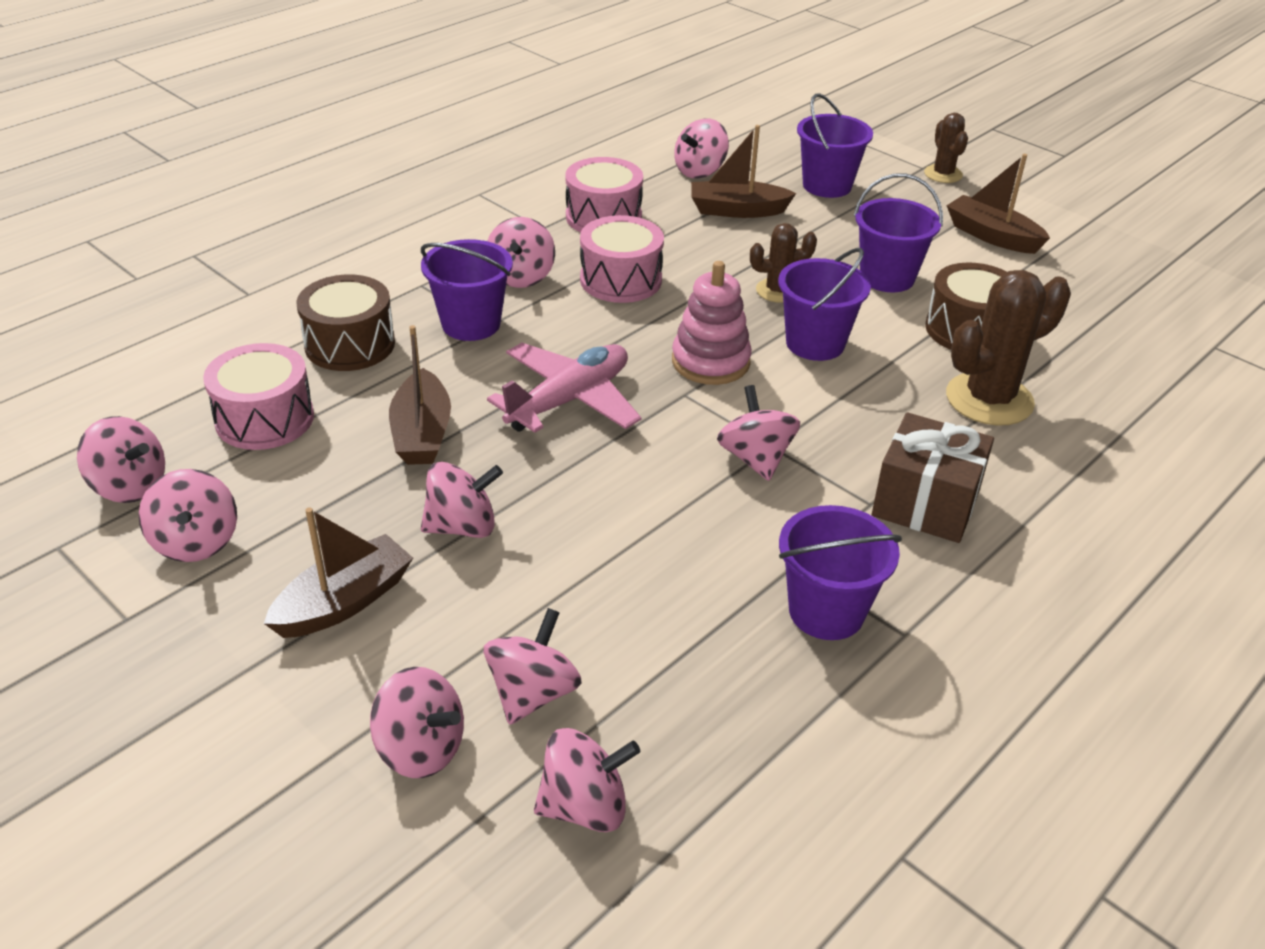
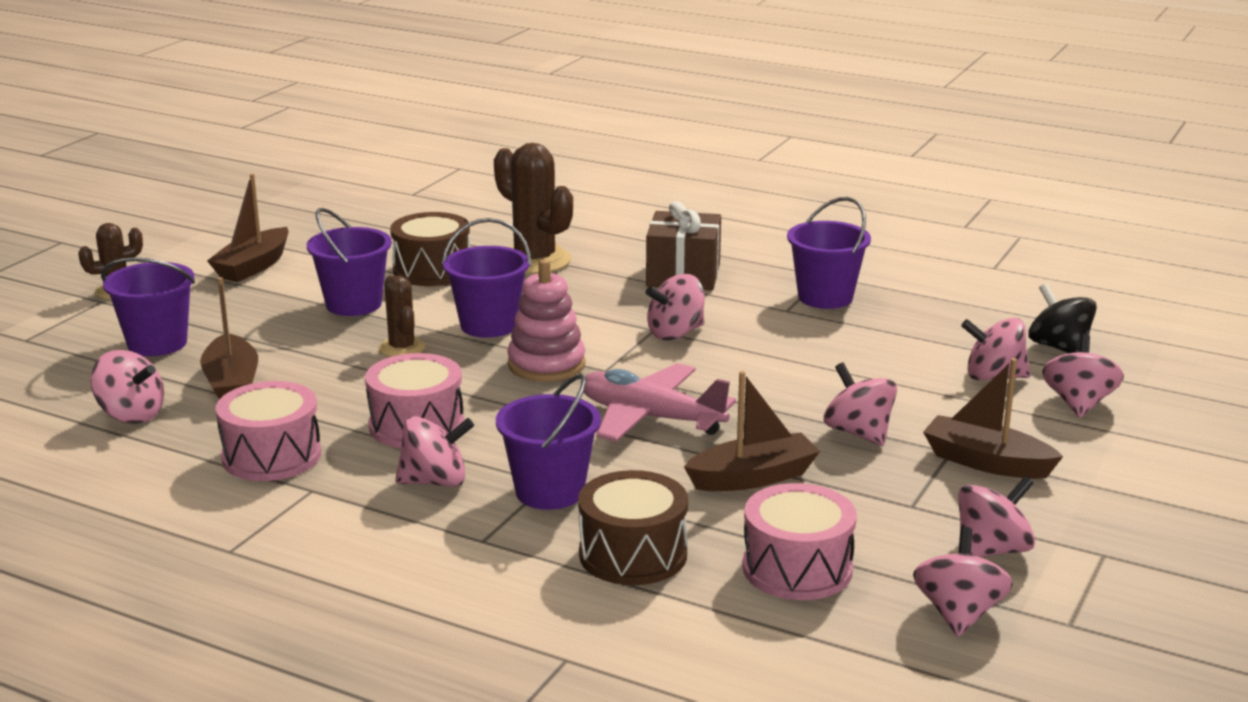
camera: 105 degrees left, 15 degrees down
(585, 806) = (1059, 347): pink spinning top -> black spinning top

